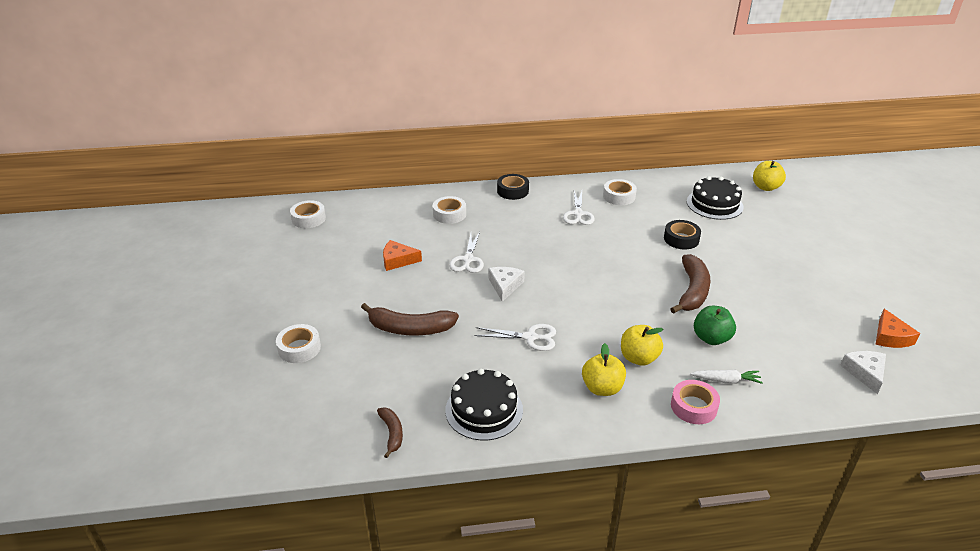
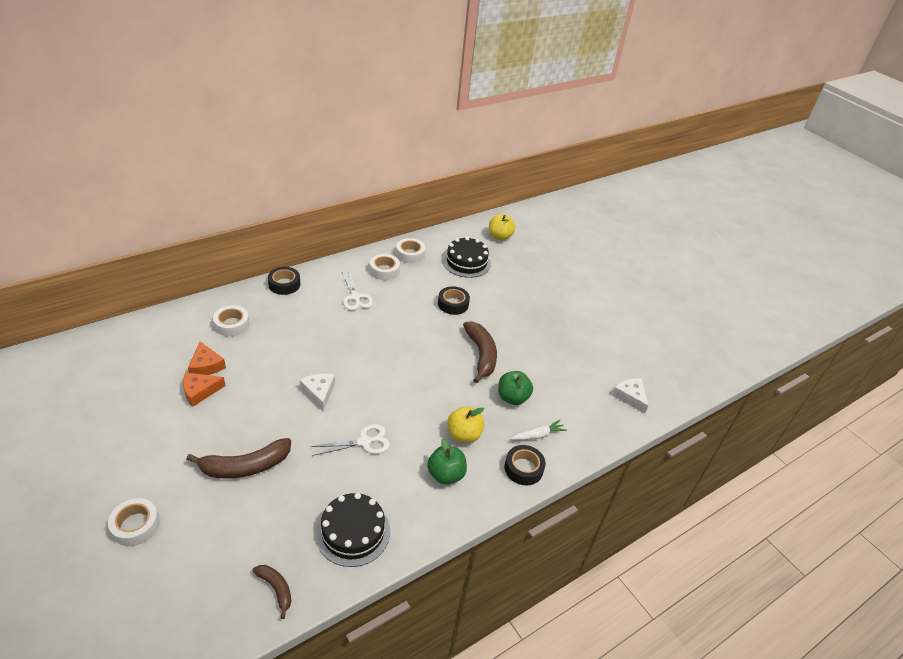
camera: 30 degrees left, 5 degrees up
(308, 219) = (77, 365): white tape -> white tape (410, 254)
(468, 260) = (271, 372): white scissors -> none
(602, 388) = (446, 475): yellow apple -> green apple
(693, 407) = (523, 468): pink tape -> black tape
(890, 337) = (635, 359): orange cheese -> orange cheese (206, 365)

